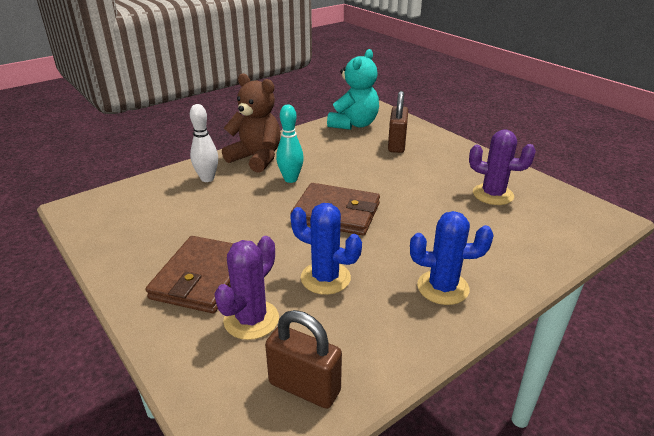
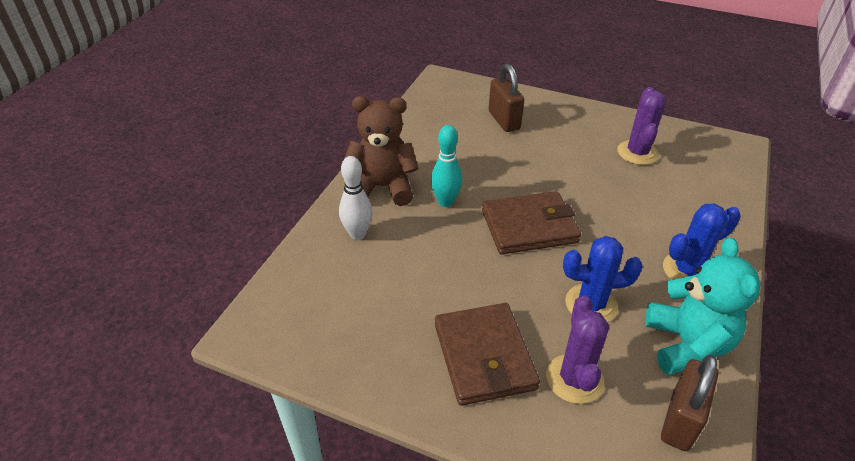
camera: 30 degrees left, 10 degrees up
(304, 387) = (680, 420): brown padlock -> brown padlock turned 60 degrees counterclockwise
(354, 124) = (437, 106): turquoise teddy bear -> turquoise teddy bear (686, 344)
(493, 194) = (637, 153): purple cactus -> purple cactus turned 75 degrees counterclockwise

